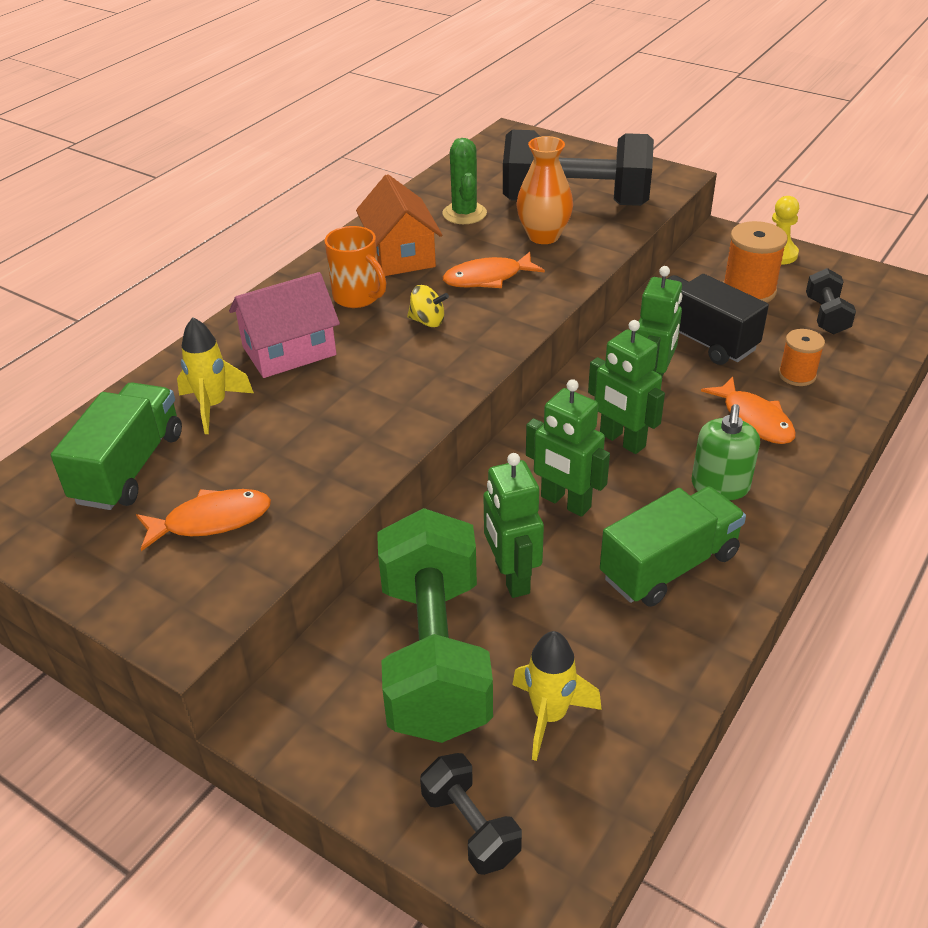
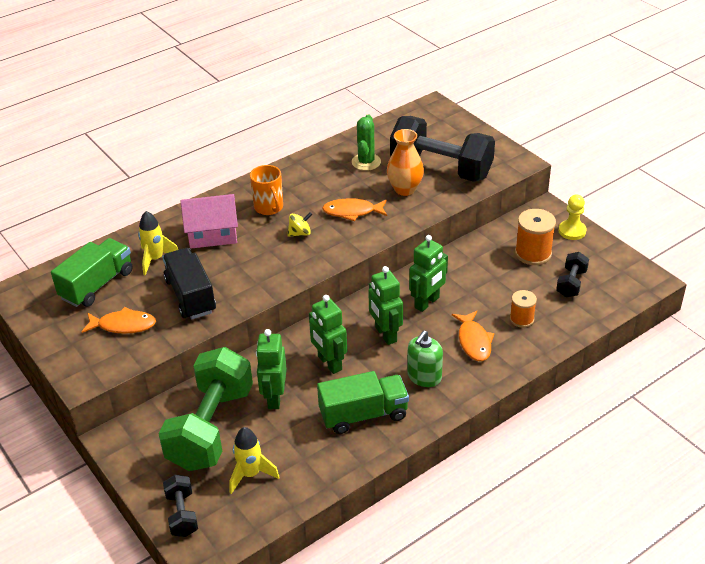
camera: 20 degrees right, 0 degrees up
(400, 254) = (310, 183): orange house -> none
(427, 321) = (300, 233): yellow spinning top -> yellow spinning top turned 60 degrees counterclockwise
(700, 339) = (477, 280): black truck -> black truck (190, 296)

